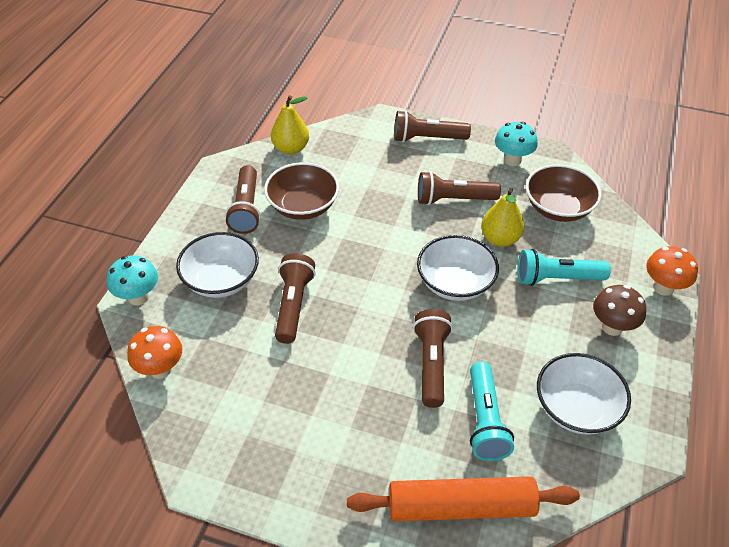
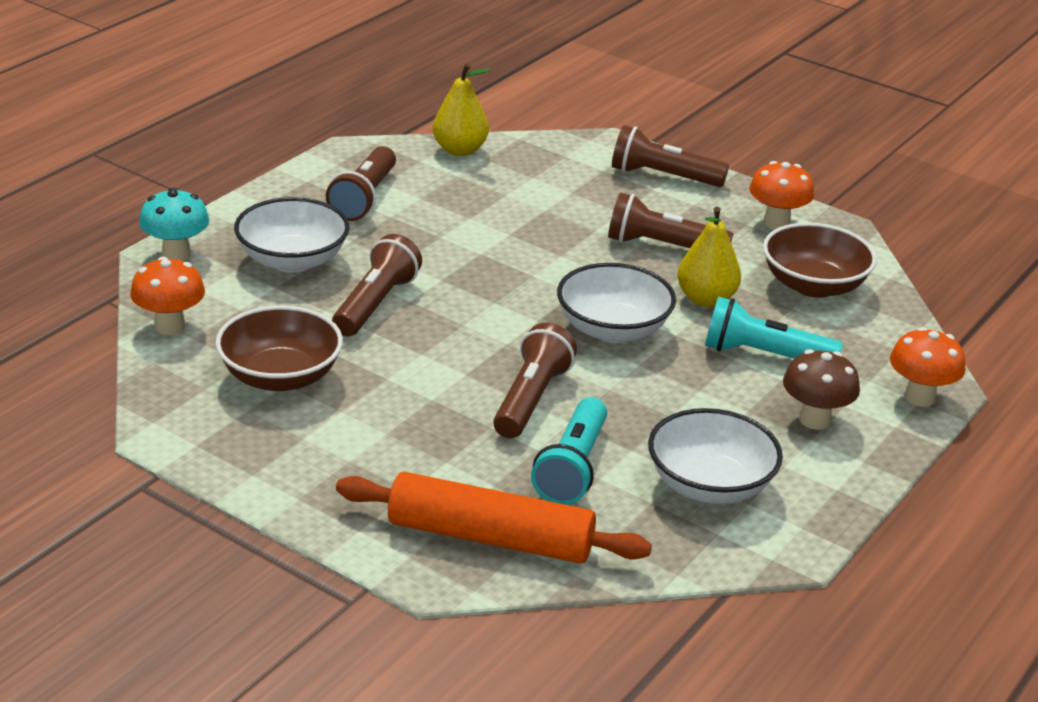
camera: 15 degrees right, 15 degrees down
(303, 206) = (443, 211): brown bowl -> brown bowl (280, 376)
(512, 160) = (776, 223): turquoise mushroom -> orange mushroom

